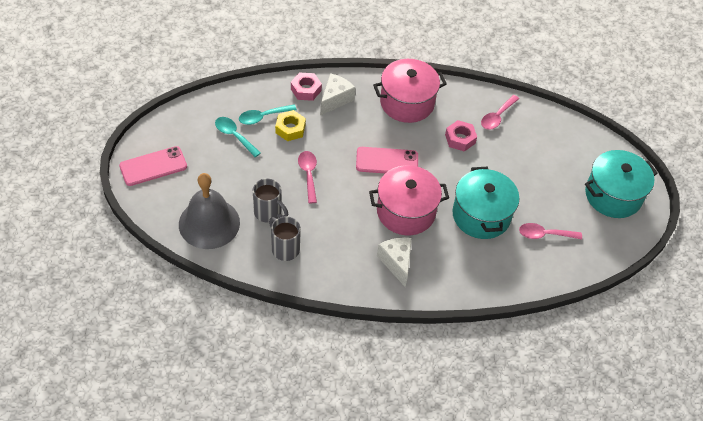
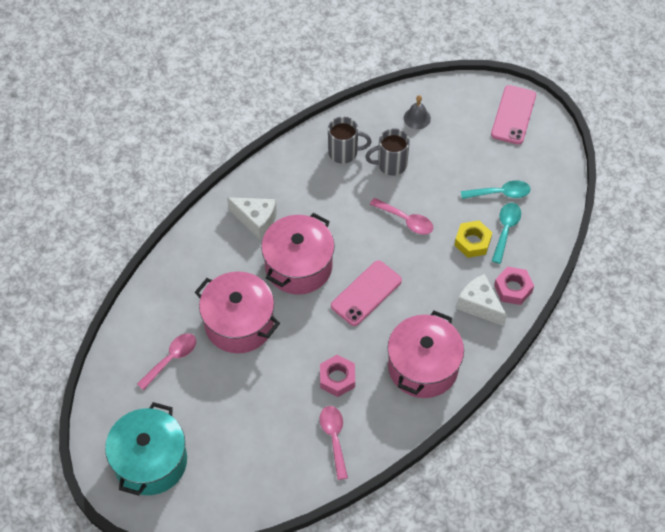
camera: 135 degrees right, 5 degrees up
(209, 223) = (417, 118): grey bell -> grey bell, size x0.43
(335, 99) = (479, 305): white cheese -> white cheese turned 150 degrees clockwise
(481, 215) = (239, 323): turquoise pot -> pink pot

